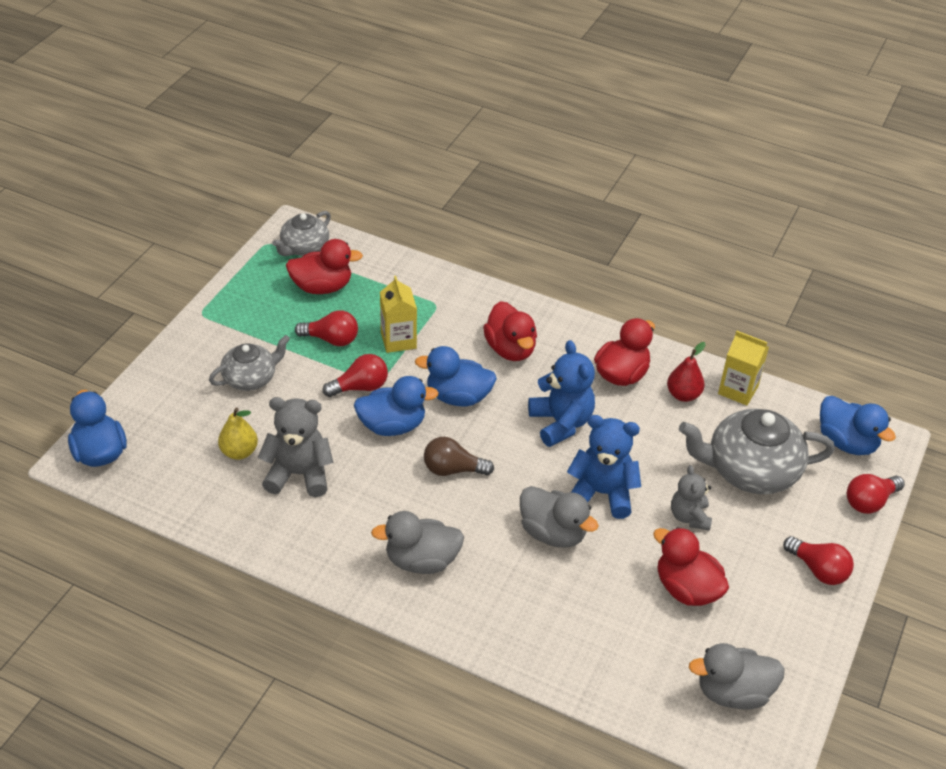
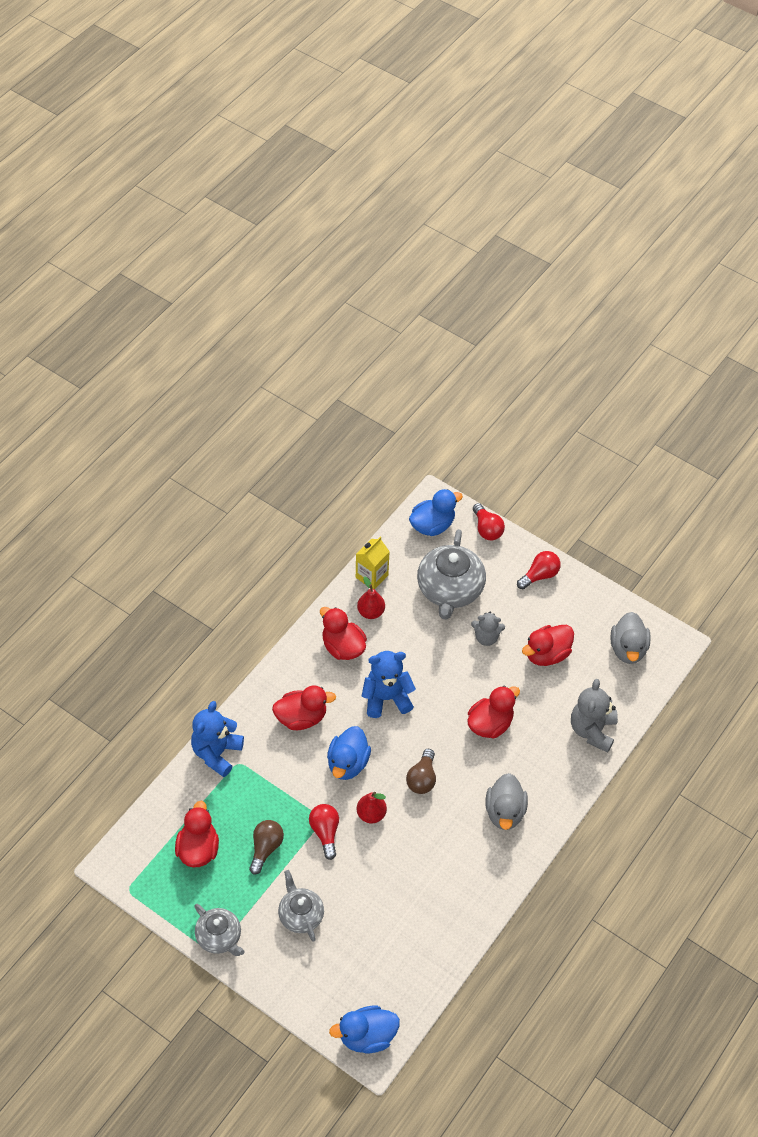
camera: 80 degrees left, 10 degrees up
(239, 452) = (382, 929): yellow pear -> none
(299, 474) = (411, 886): grey teddy bear -> grey teddy bear (592, 730)
(304, 248) = (142, 859): grey teapot -> grey teapot (219, 937)
(331, 339) = (265, 848): red light bulb -> brown light bulb
(392, 426) = (371, 814): blue duck -> red pear
(398, 340) = (276, 797): yellow carton -> none
(553, 533) = (490, 724): grey duck -> red duck
(602, 493) = (458, 686): blue teddy bear -> blue teddy bear (216, 753)

